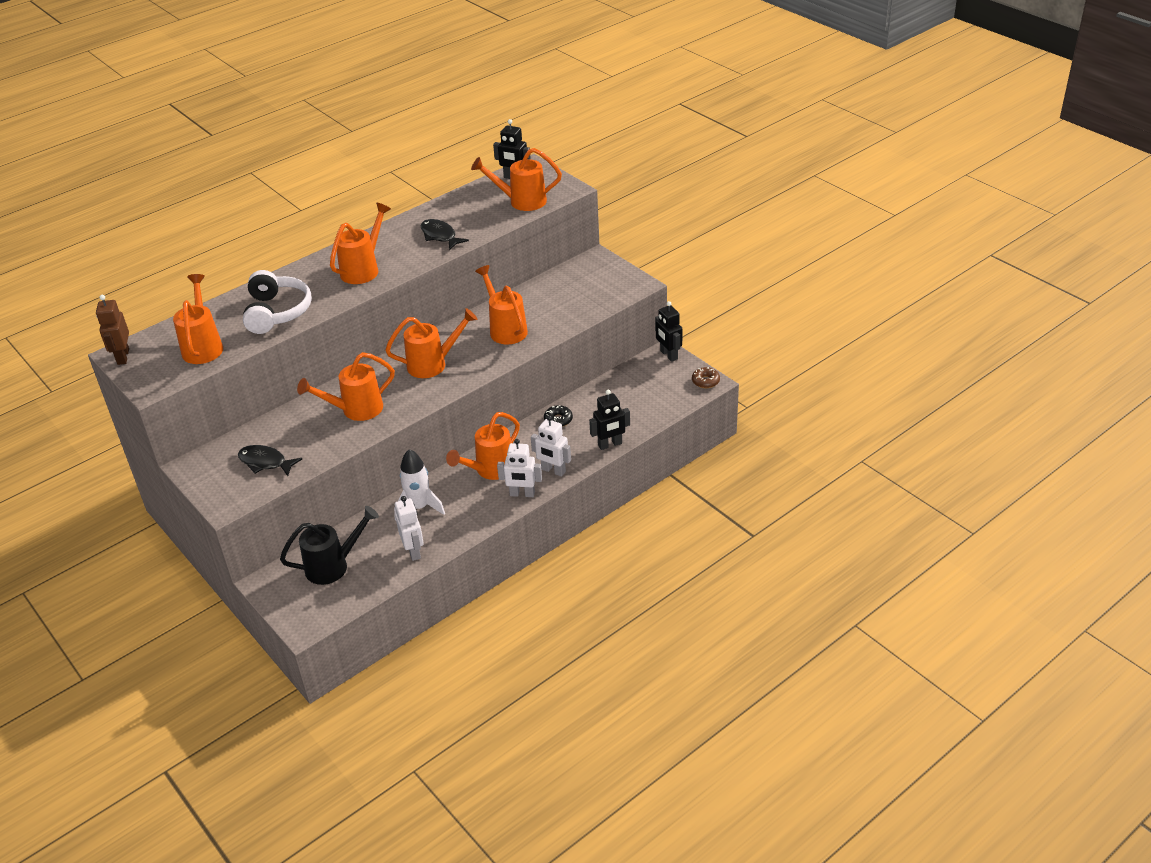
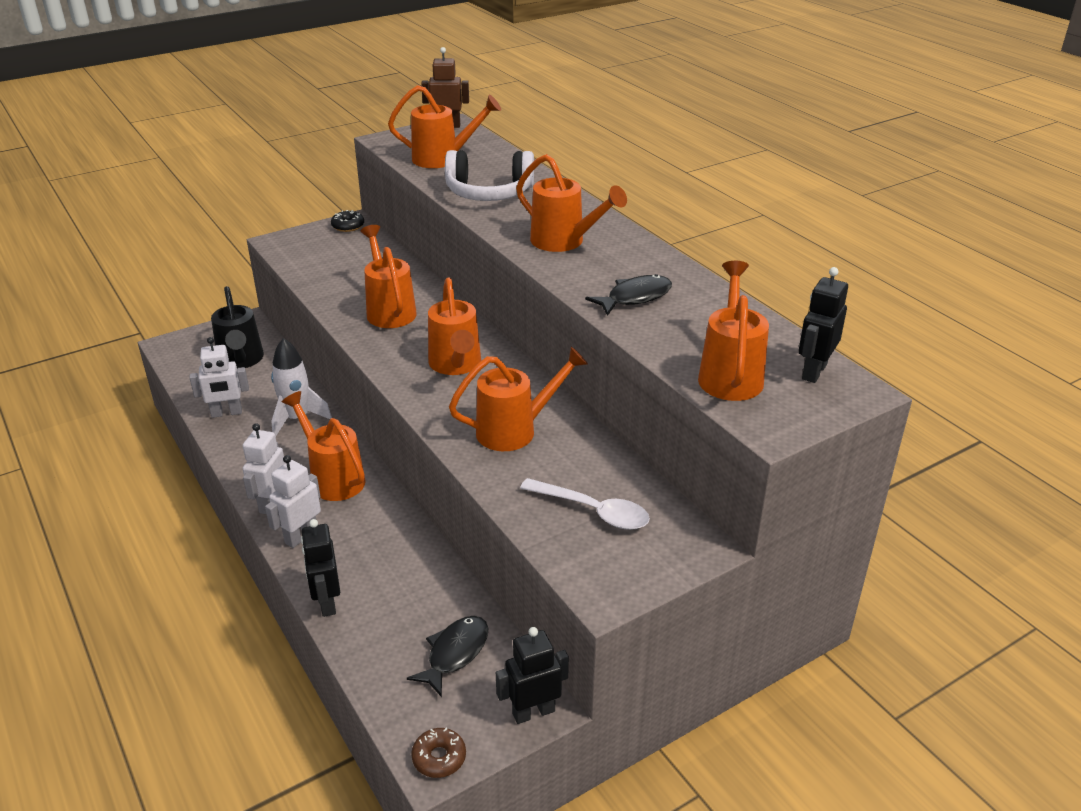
camera: 95 degrees right, 5 degrees down
(265, 462) = (330, 259): black fish -> black fish (455, 653)
(558, 420) = (408, 550): black donut -> black donut (348, 226)
(576, 293) = (593, 511): none -> white spoon

